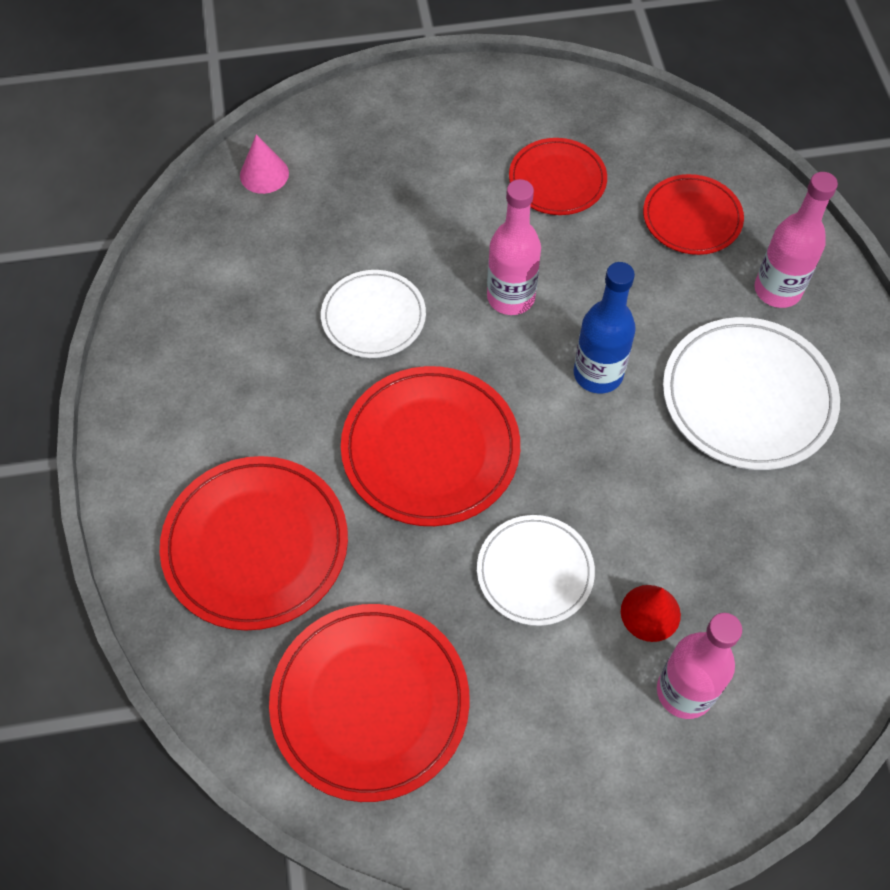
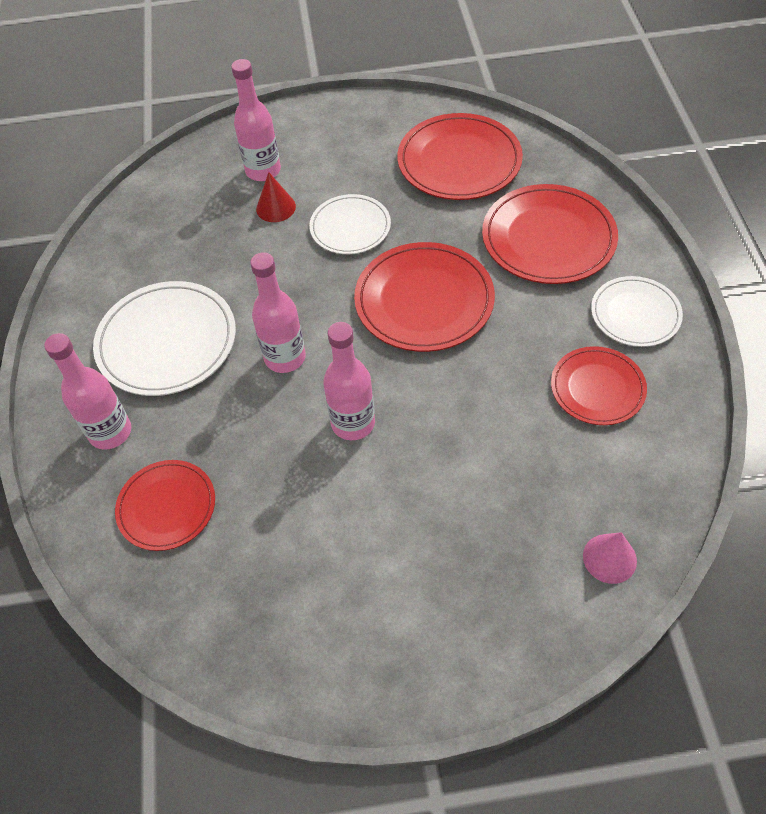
camera: 175 degrees left, 5 degrees down
(373, 317) = (477, 404): white plate -> white plate (635, 314)
(557, 180) = (295, 551): red plate -> red plate (597, 388)
(598, 374) = (285, 358): blue bottle -> pink bottle

